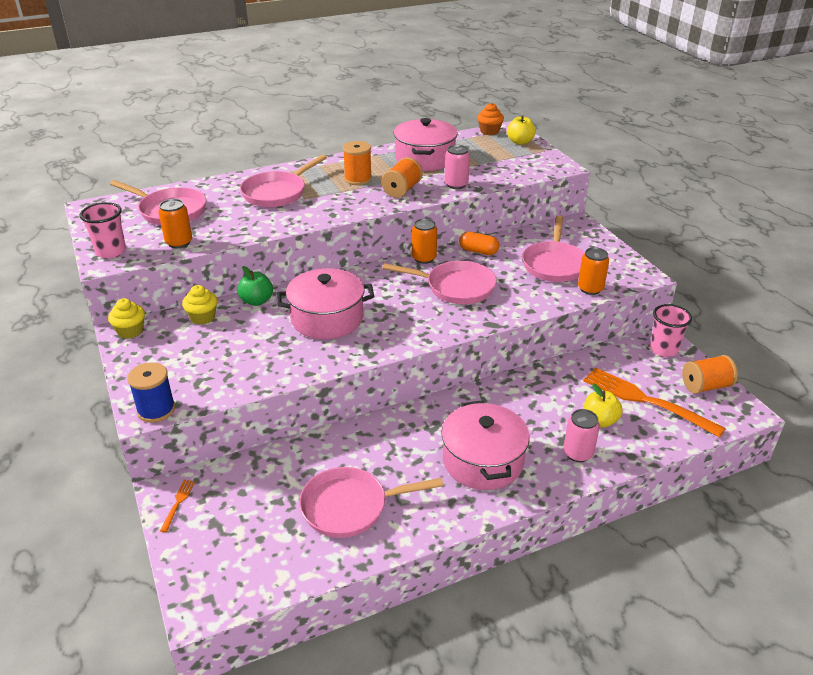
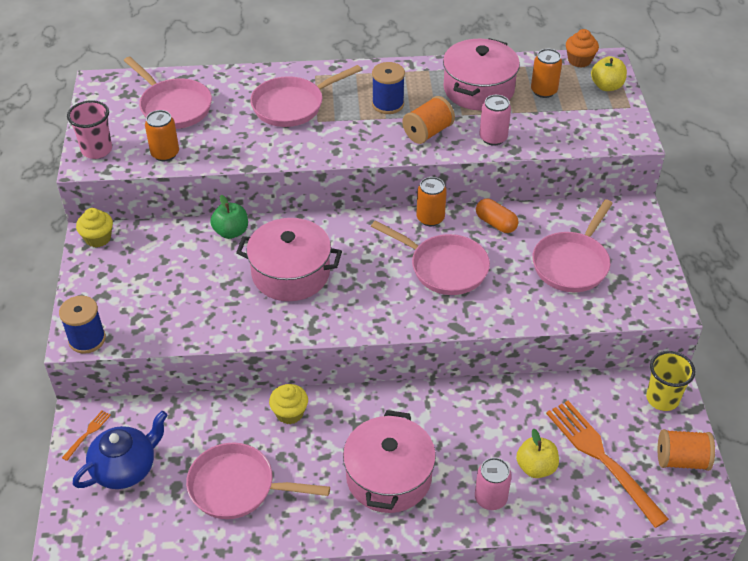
camera: 20 degrees right, 10 degrees up
(202, 317) = (171, 239): yellow cupcake -> yellow cupcake (289, 413)
(231, 522) = (125, 468): none -> blue teapot
(358, 179) = (388, 104): orange spool -> blue spool
(590, 289) = (593, 309): orange can -> orange can (543, 91)
(663, 349) = (662, 399): pink cup -> yellow cup

